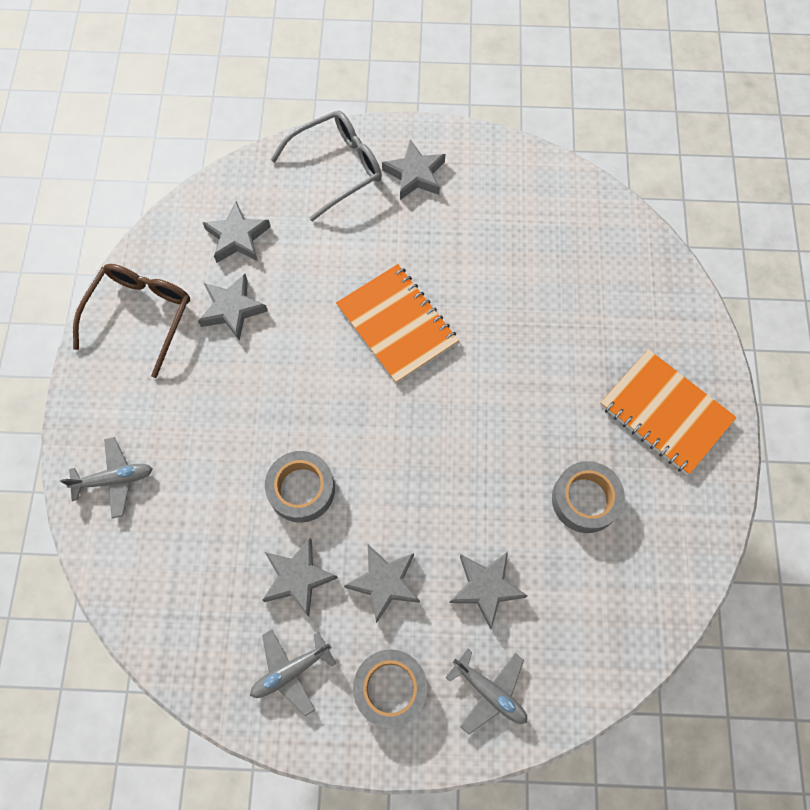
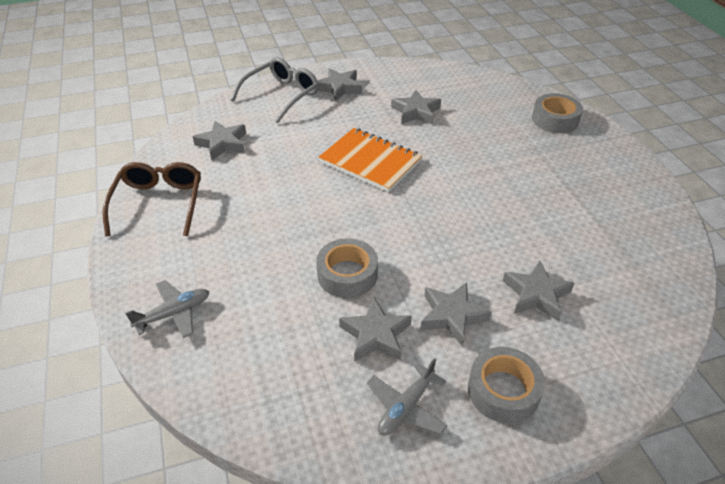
camera: 20 degrees left, 25 degrees down
(232, 309) = (236, 182): grey star -> grey star (416, 112)
(489, 692) = (588, 365): grey plane -> none
(585, 500) = (571, 221): grey tape -> grey tape (555, 119)
(665, 413) = (590, 161): orange notebook -> none

